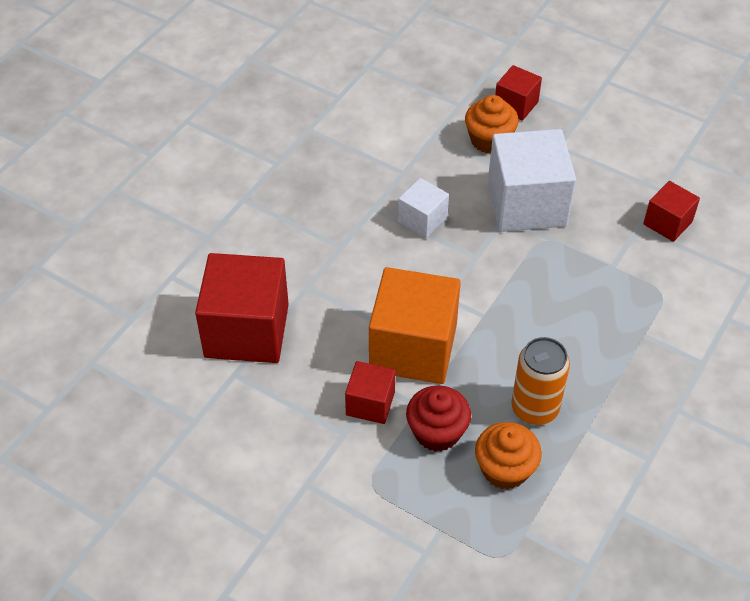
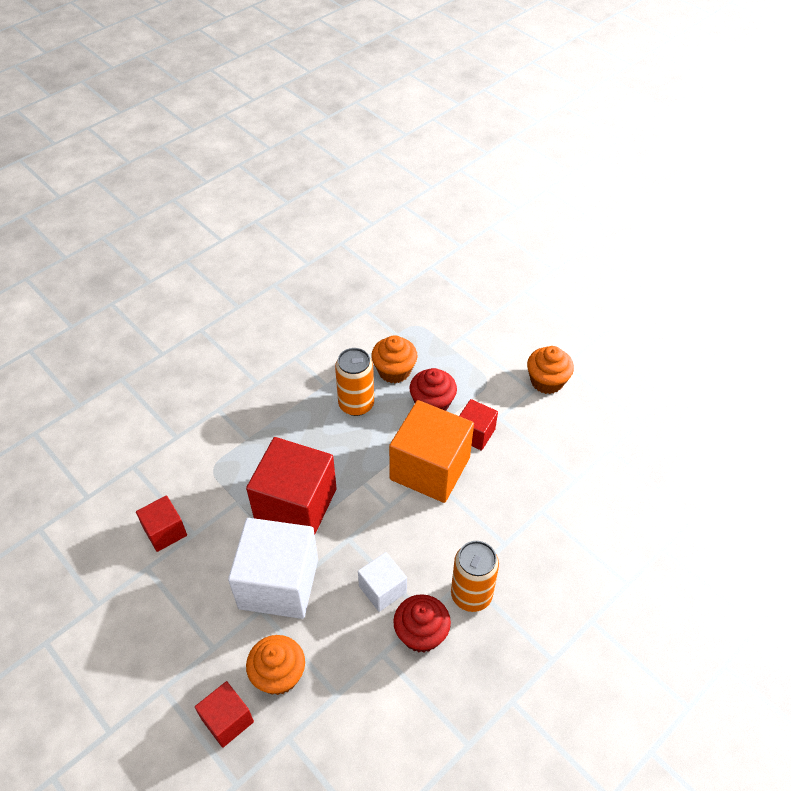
camera: 165 degrees left, 0 degrees up
(247, 330) = (563, 514): red cube -> red cube (296, 504)
(288, 503) = (547, 381): none -> orange cupcake
(332, 233) = (471, 595): none -> orange can
(372, 193) = (421, 633): none -> red cupcake

